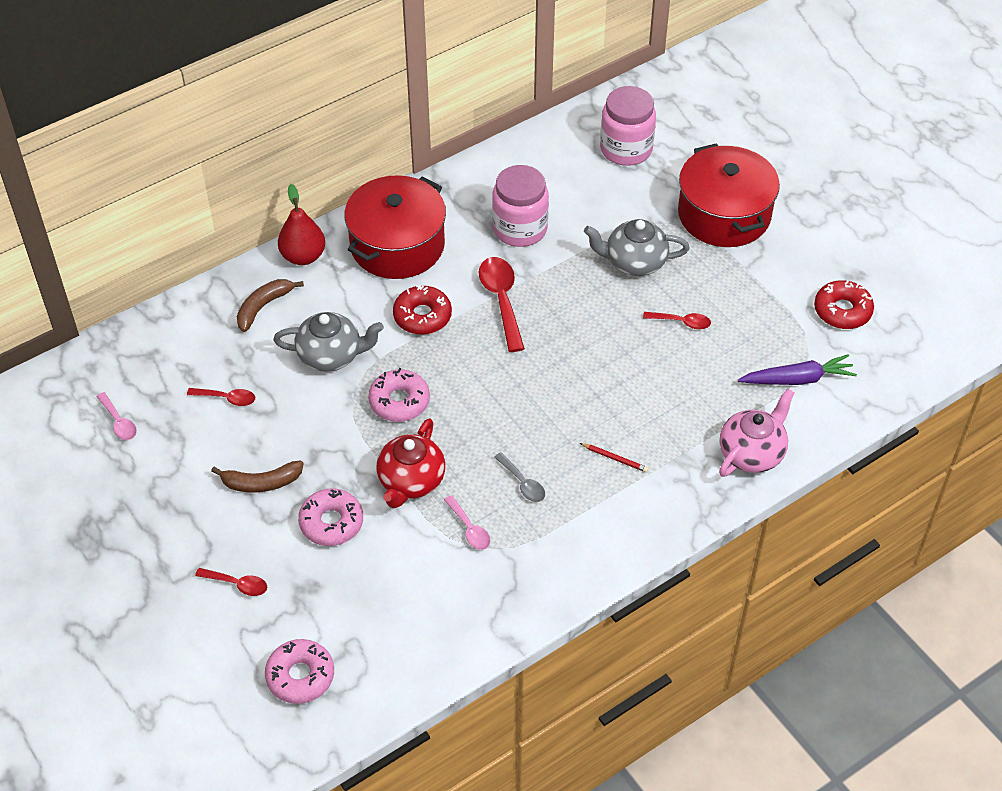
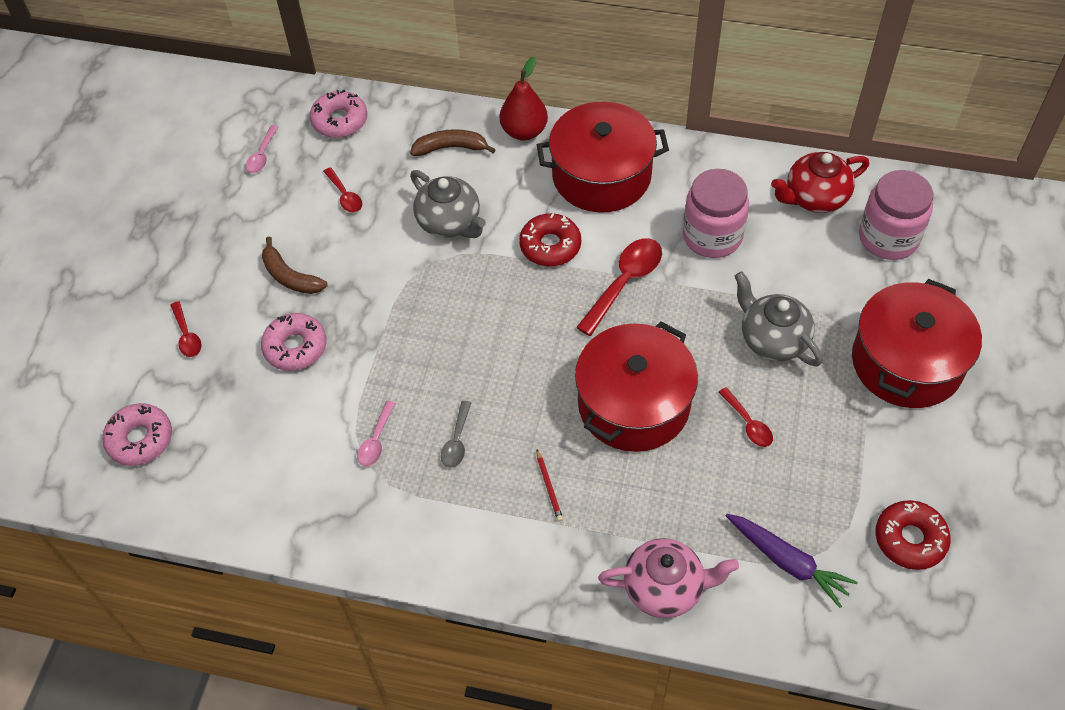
camera: 50 degrees right, 5 degrees up
(399, 401) = (452, 298): pink donut -> pink donut (340, 121)
(411, 481) = (383, 366): red teapot -> red teapot (815, 197)
(602, 367) = (633, 404): none -> red pot

